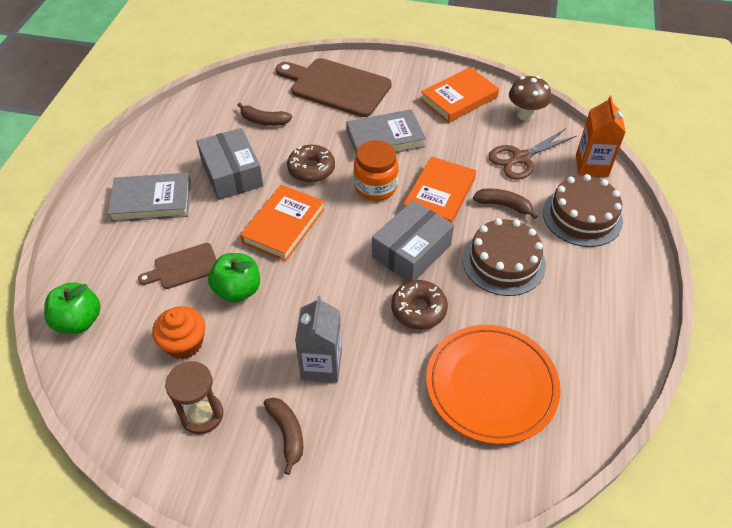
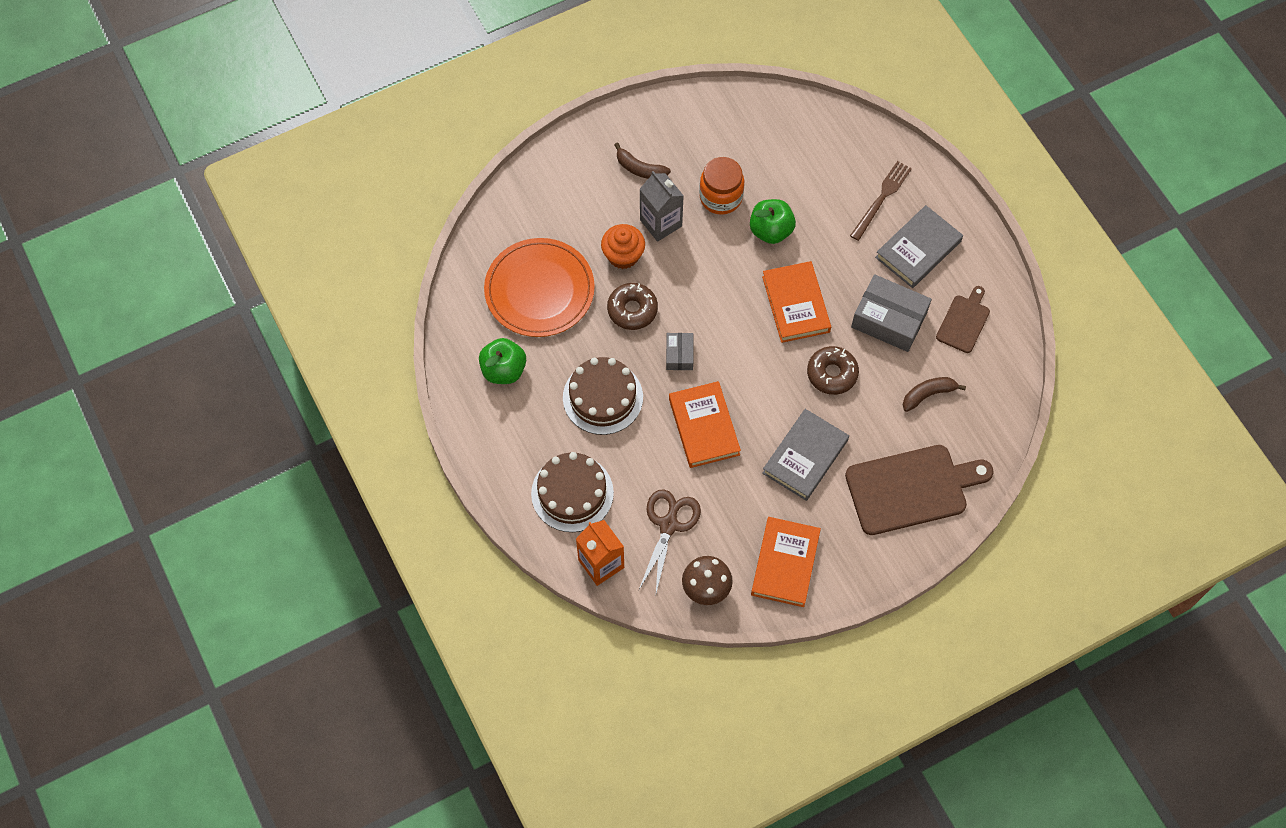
camera: 140 degrees right, 15 degrees up
(79, 321) = (847, 134): green apple -> green apple (504, 370)
(126, 252) = (881, 198): none -> brown fork
(183, 267) = (828, 218): brown cutting board -> brown cutting board (964, 321)
(184, 344) = (763, 171): orange cupcake -> orange cupcake (623, 255)
(202, 415) = (702, 141): brown hourglass -> none
(375, 187) = (762, 395): orange jar -> orange jar (721, 197)
(411, 251) = (679, 355): grey box -> grey box, size x0.53
(503, 205) = (644, 456): brown banana -> none

